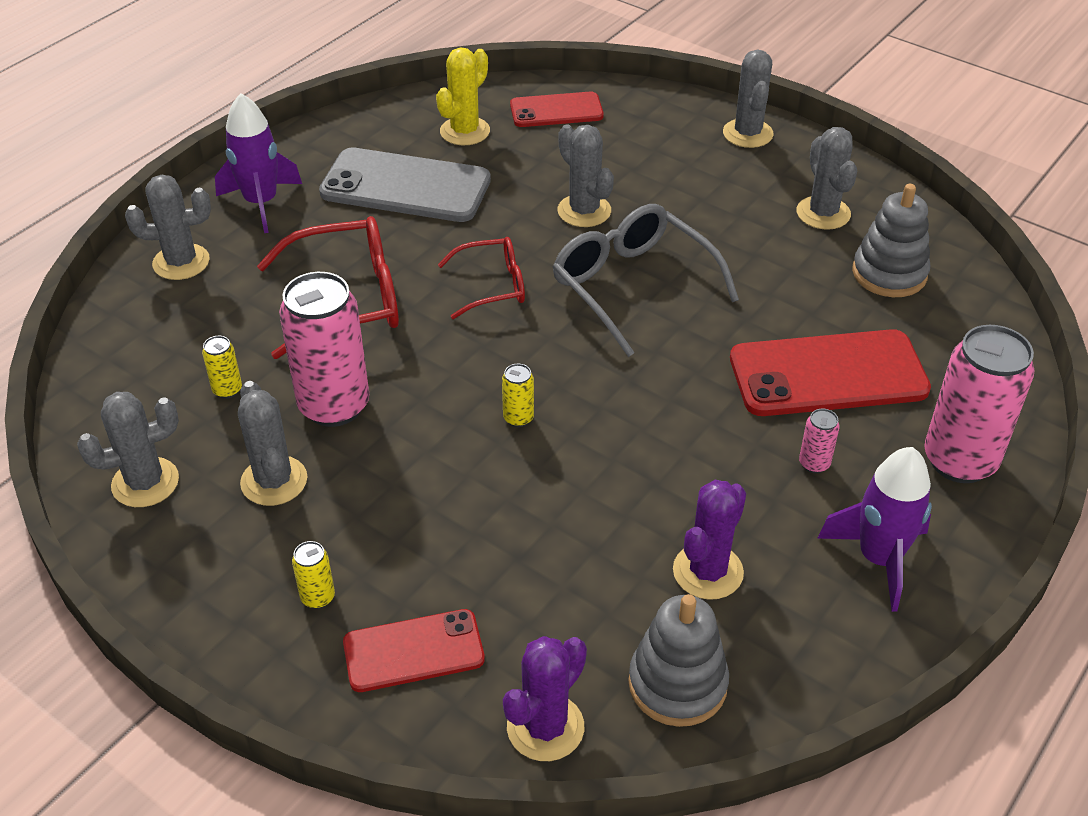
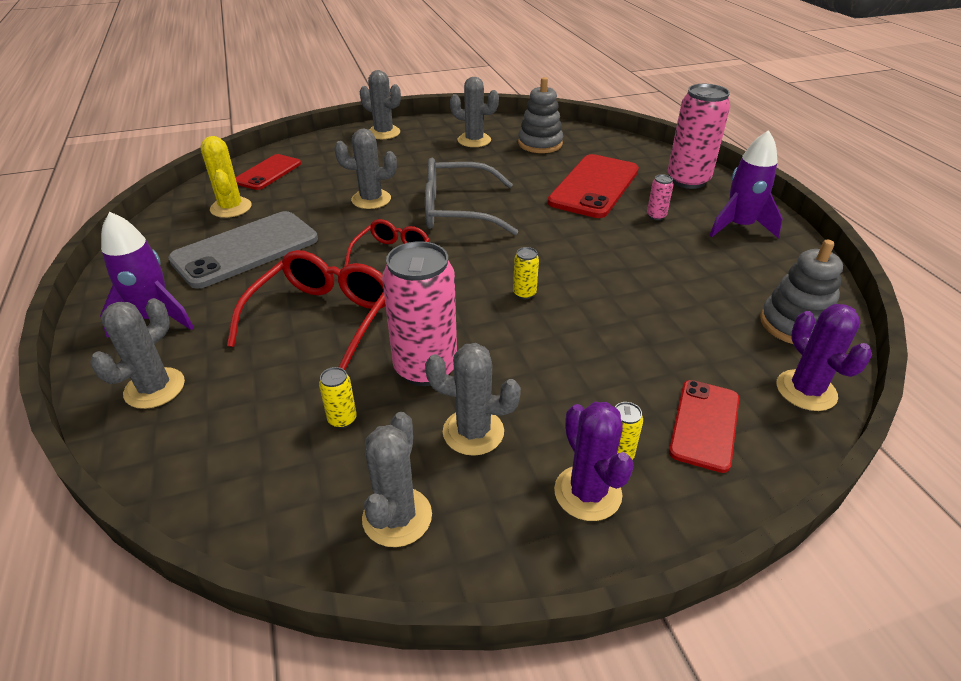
camera: 55 degrees left, 5 degrees down
(708, 571) = (712, 279): purple cactus -> purple cactus (587, 493)

